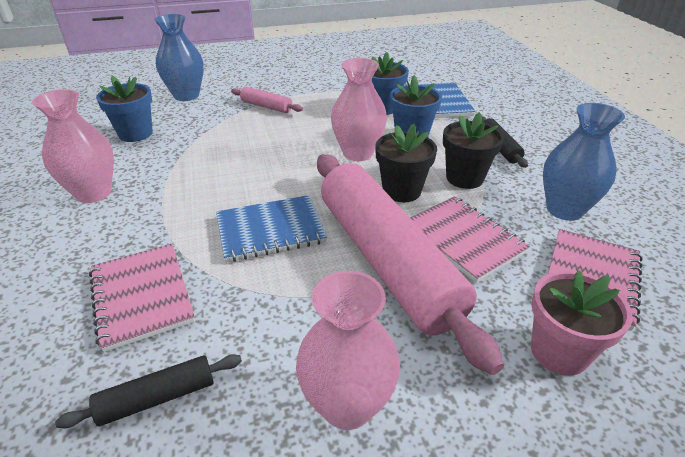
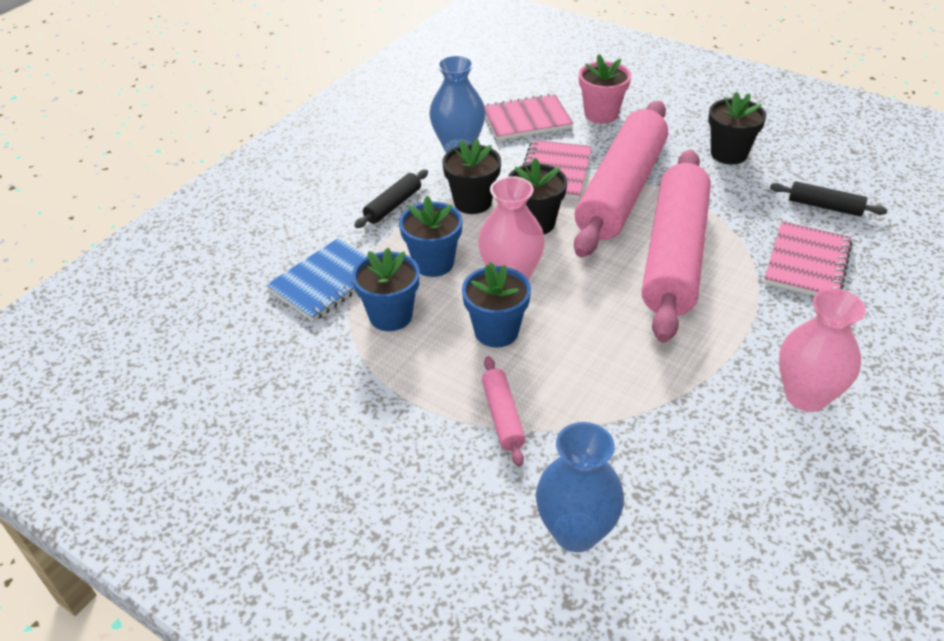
camera: 130 degrees left, 5 degrees up
(135, 134) = (708, 478): blue flower pot -> blue flower pot (496, 331)
(270, 230) = (674, 255): blue notebook -> pink rolling pin
(347, 405) = (728, 154): pink vase -> black flower pot

